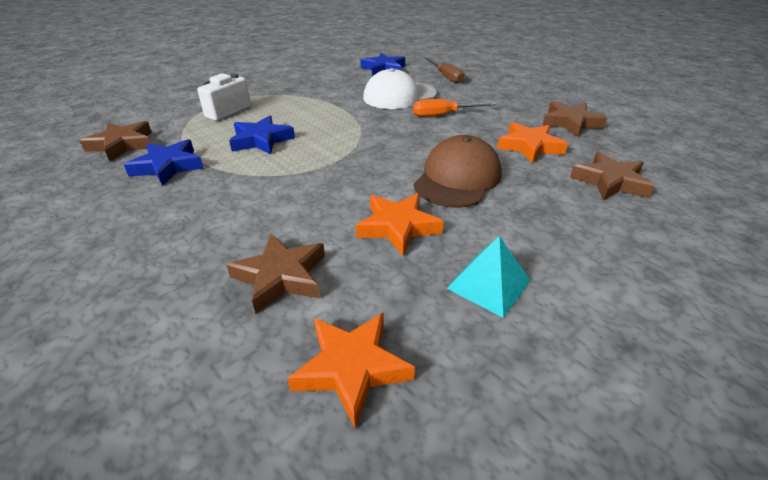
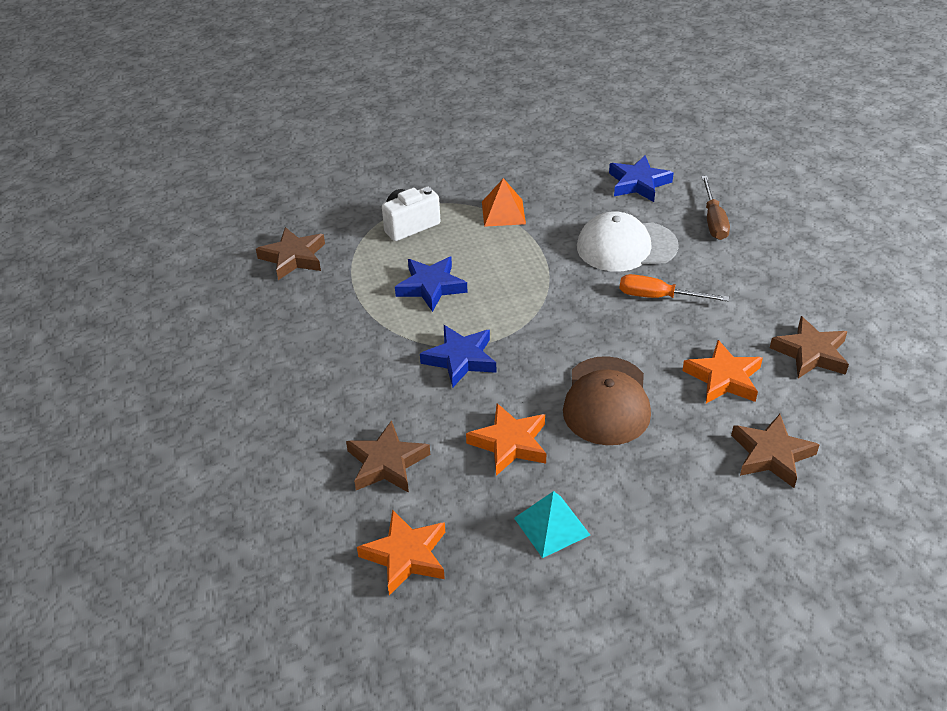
camera: 25 degrees right, 5 degrees up
(168, 166) = (329, 302): blue star -> blue star (460, 359)
(298, 94) = (503, 212): none -> orange pyramid
(457, 178) = (606, 401): brown cap -> brown cap turned 135 degrees clockwise

